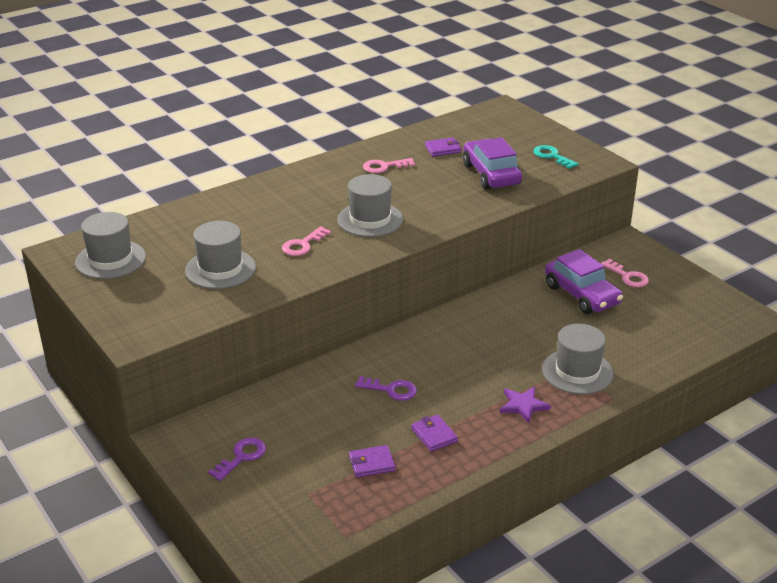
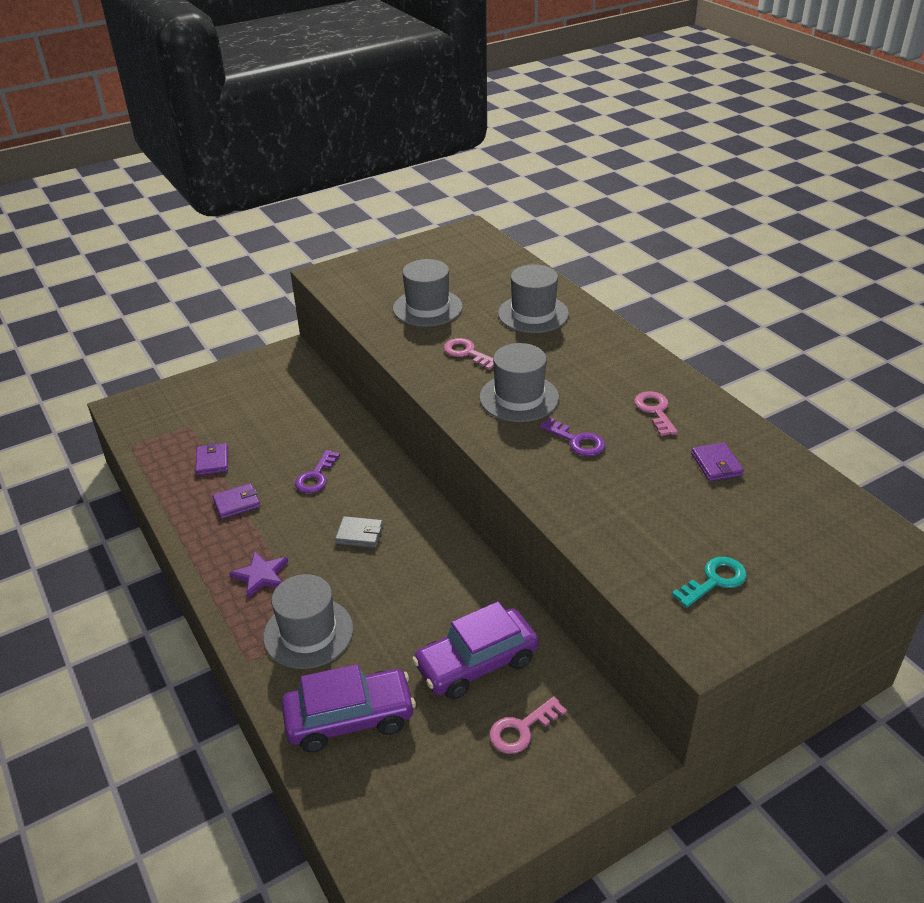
camera: 95 degrees right, 5 degrees up
(110, 259) = (453, 254): grey hat -> grey hat (533, 314)
(242, 457) = (250, 389): purple key -> purple key (577, 441)
(464, 357) = (359, 534): none -> grey wallet
(491, 174) = (644, 506): purple car -> purple car (350, 718)

